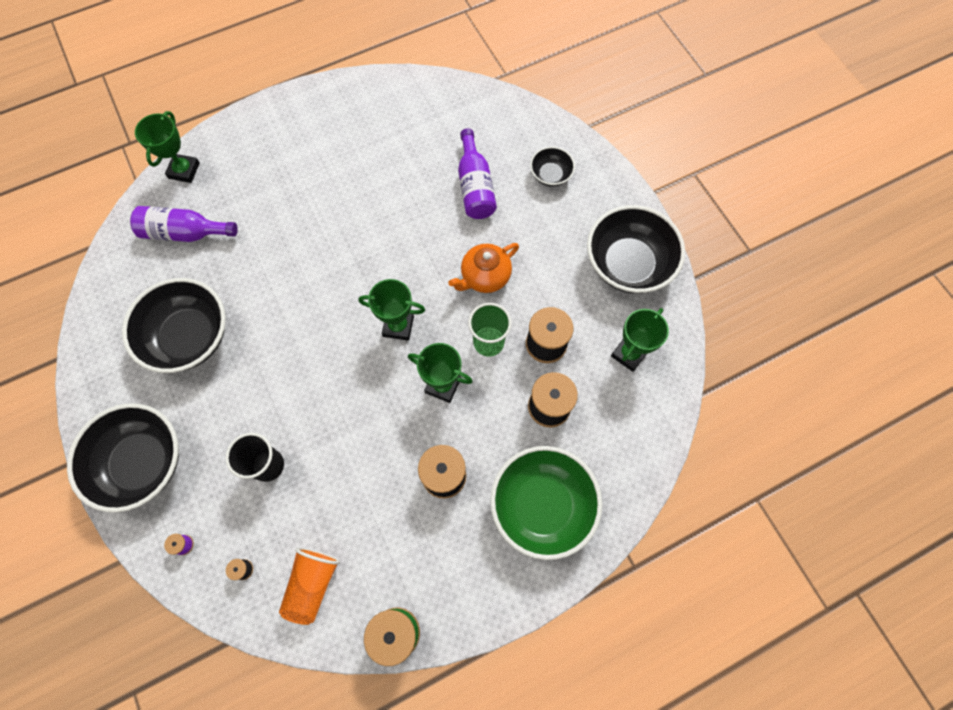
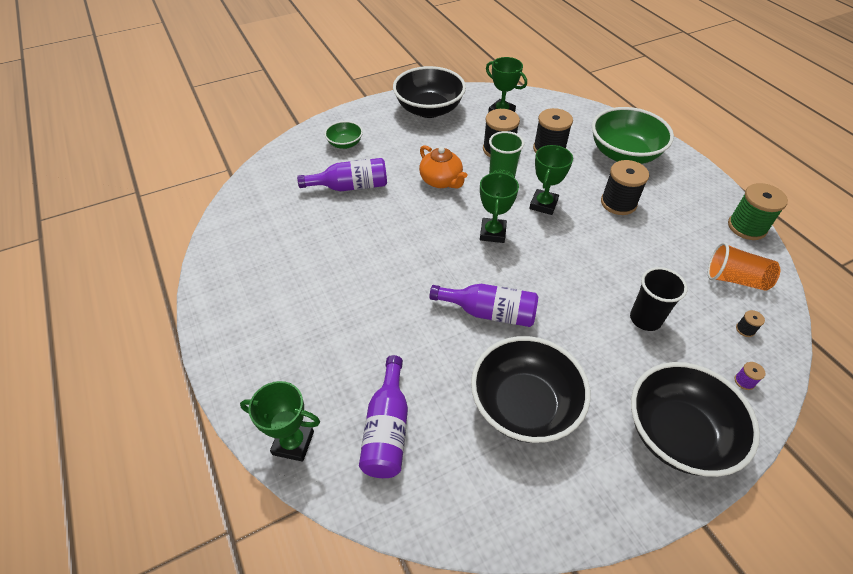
camera: 90 degrees left, 20 degrees down
(291, 316) = (489, 312): none -> purple bottle
(550, 175) = (345, 144): black bowl -> green bowl

